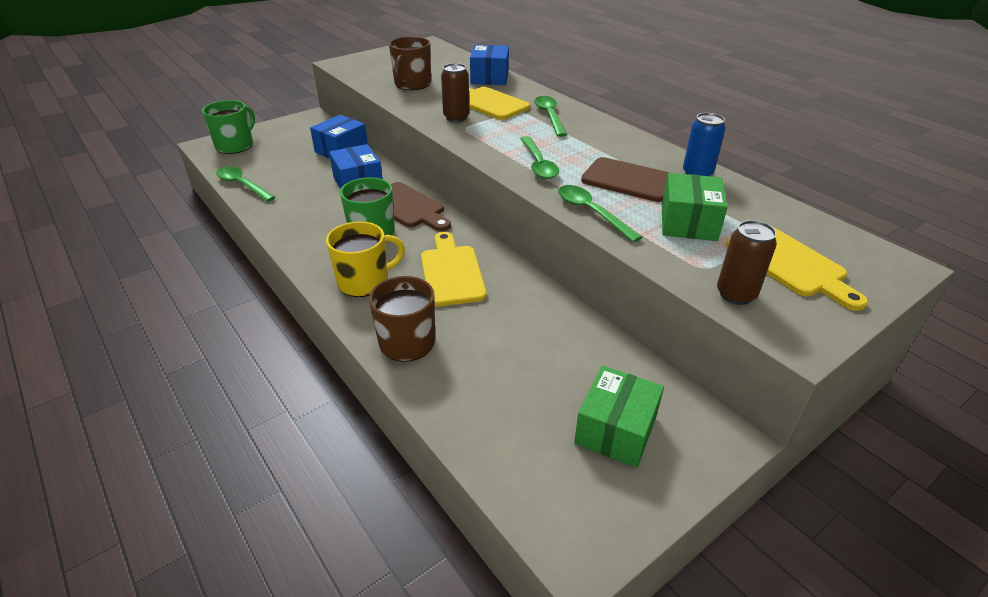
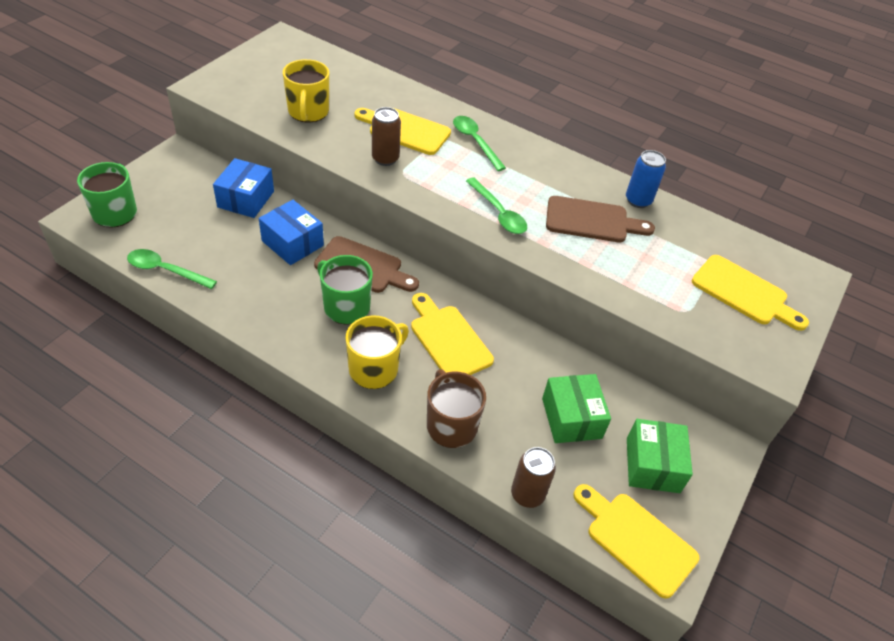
camera: 25 degrees left, 10 degrees up
(412, 84) = (308, 112): brown mug -> yellow mug
(489, 77) = (384, 89): blue box -> none
(553, 502) = (636, 540): none -> yellow cutting board
(591, 212) = (573, 267): green spoon -> none
(688, 223) = (655, 263): green box -> green box (571, 418)
(736, 294) = (718, 334): brown can -> brown can (527, 494)

